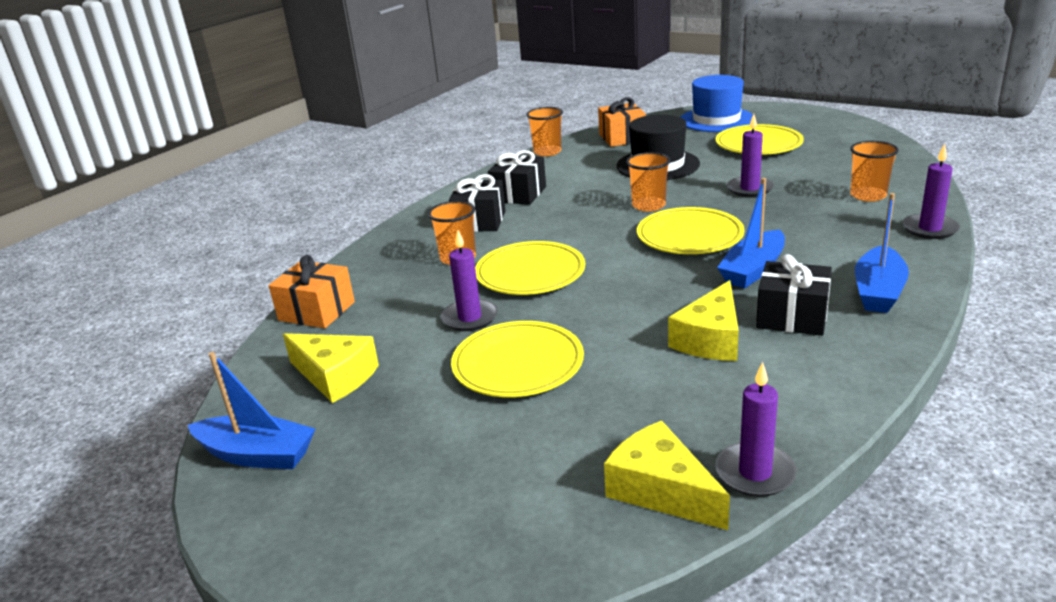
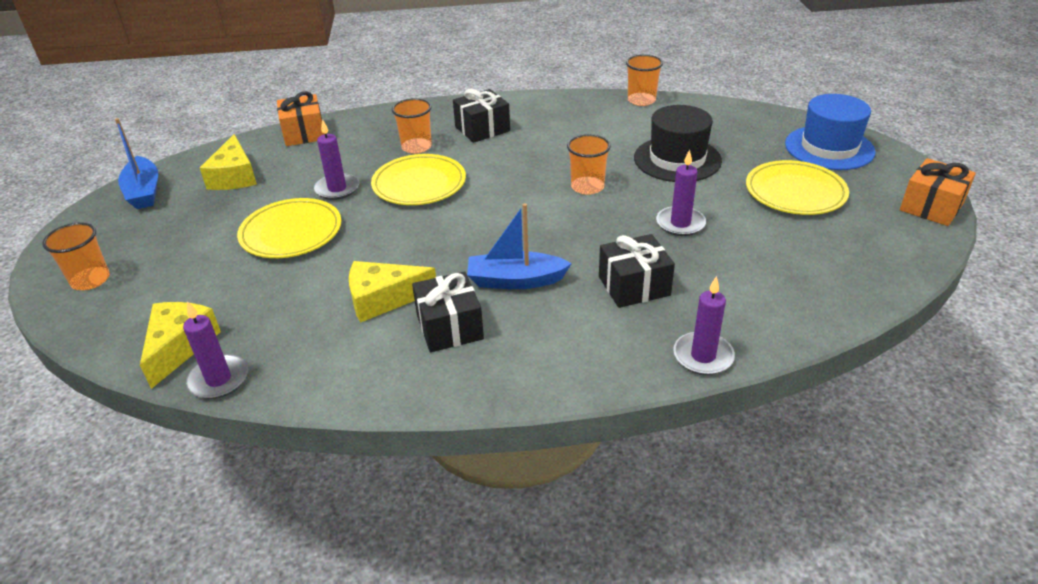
camera: 50 degrees right, 10 degrees up
(519, 194) = (545, 124): black gift -> black gift (634, 286)
(622, 138) = (717, 119): orange gift -> orange gift (931, 206)
(689, 236) = (548, 228): yellow plate -> none
(868, 195) = (744, 295): orange cup -> orange cup (90, 280)
(878, 291) = (535, 360): blue boat -> none

